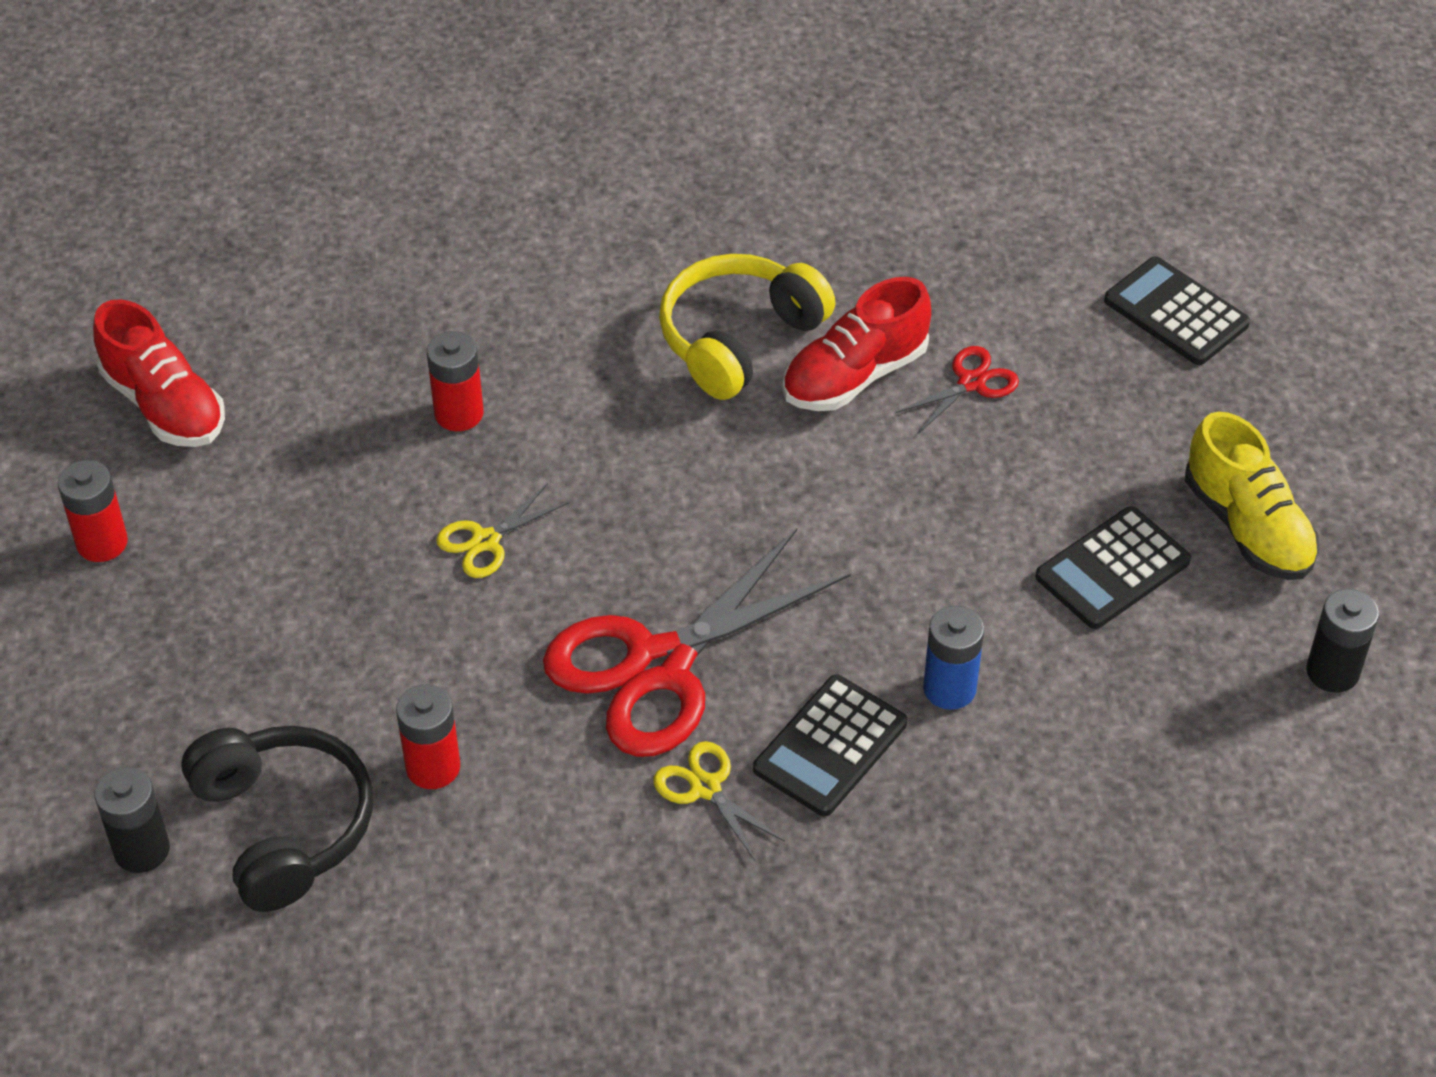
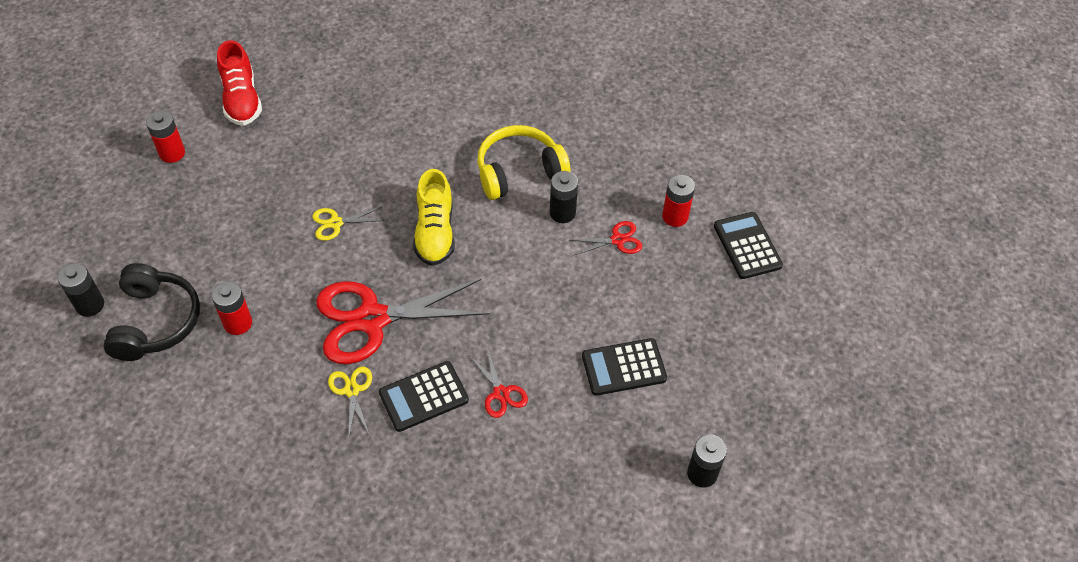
camera: 25 degrees right, 5 degrees up
(459, 413) = (365, 156): red battery -> red battery (675, 216)
(855, 376) = (562, 213): red shoe -> black battery
(949, 688) = (501, 393): blue battery -> red scissors
(1247, 527) = (709, 375): yellow shoe -> yellow shoe (435, 232)

